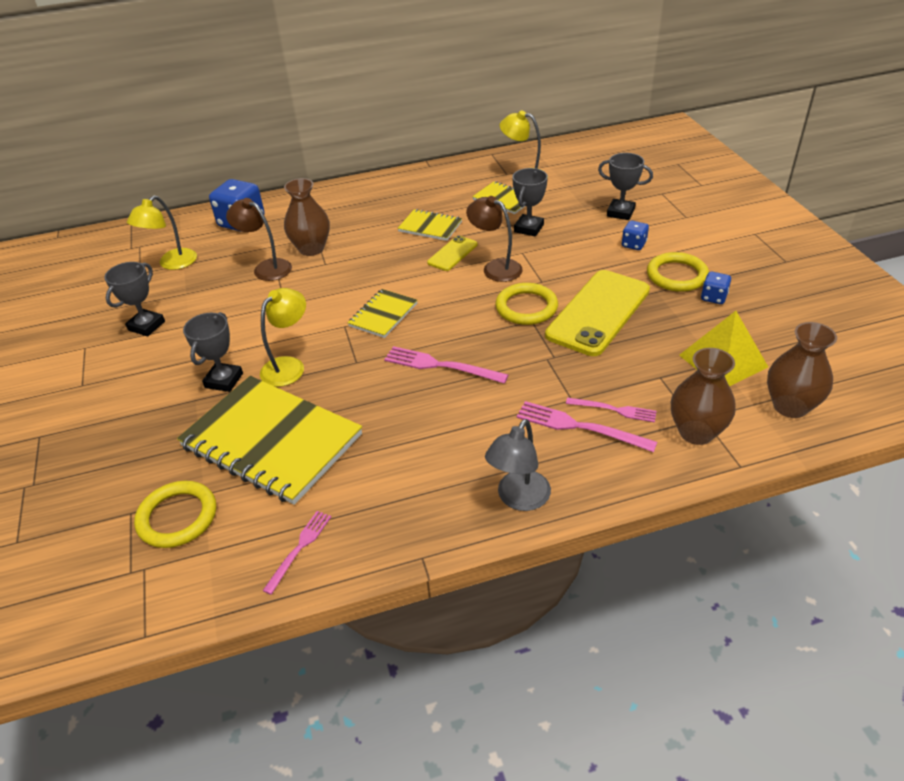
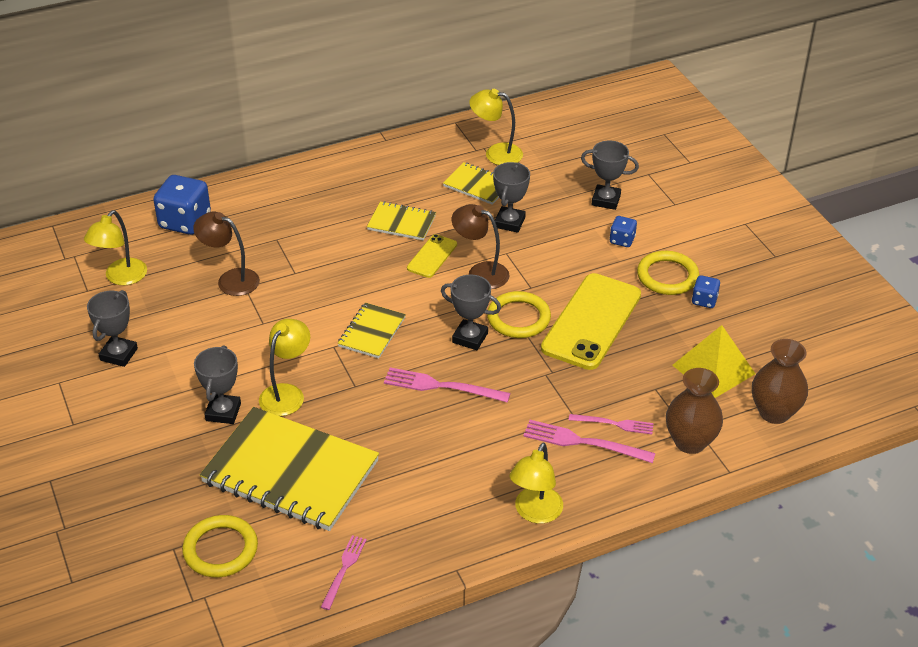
camera: 10 degrees left, 0 degrees up
(311, 249) = (275, 254): brown vase -> none
(476, 323) = (470, 338): none -> grey trophy
(518, 499) = (535, 513): grey lamp -> yellow lamp

